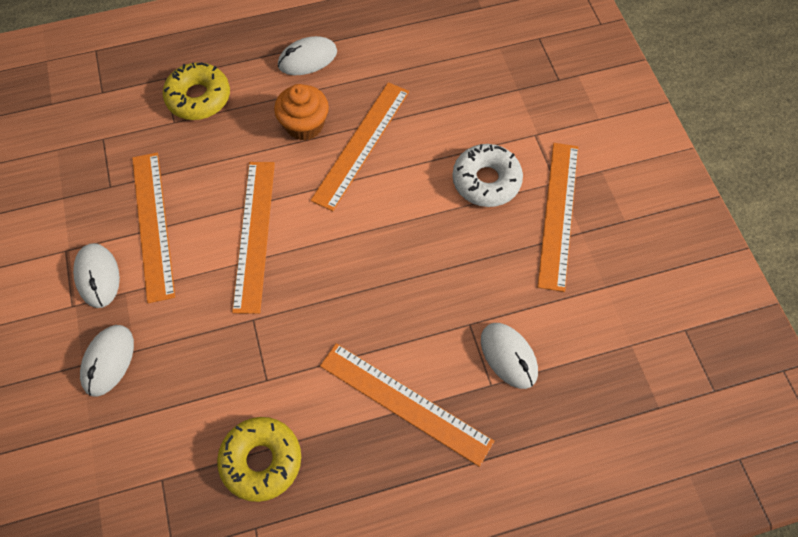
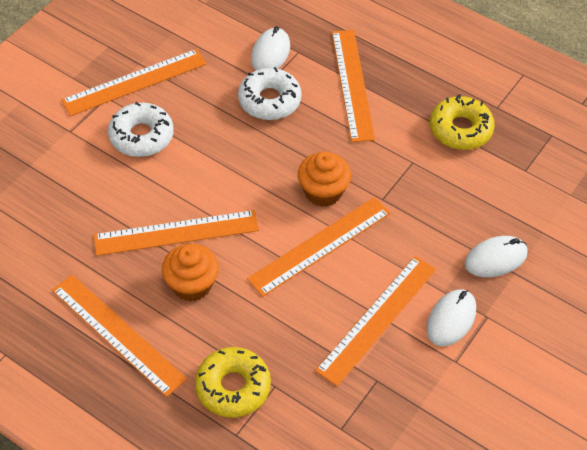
camera: 130 degrees left, 10 degrees down
(303, 277) = (323, 192): none -> orange cupcake
(307, 59) = (117, 334): white mouse -> orange ruler
(445, 310) = (269, 100): none -> white donut

